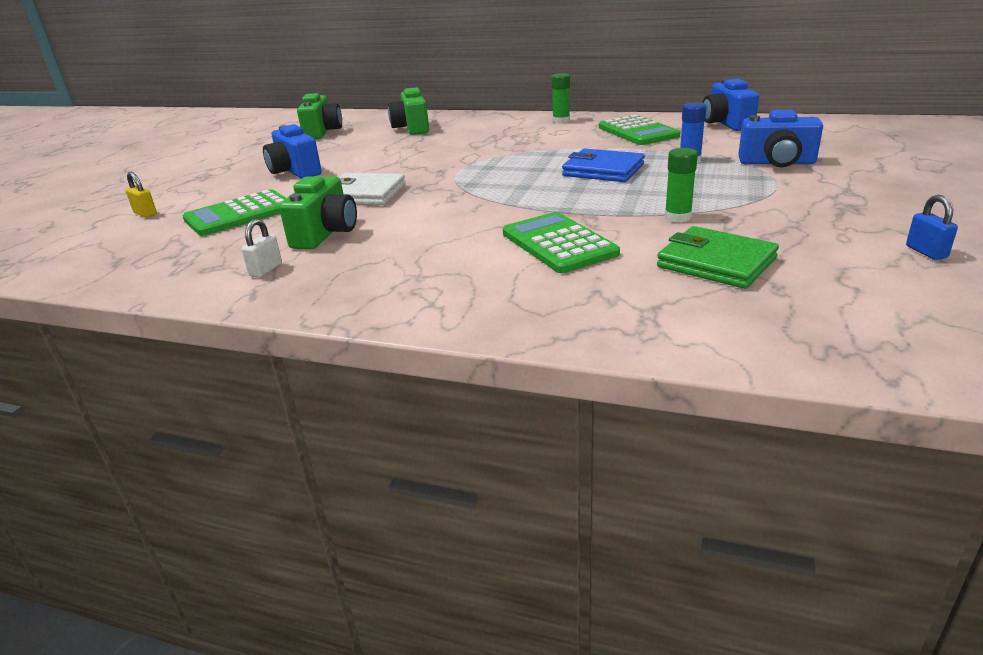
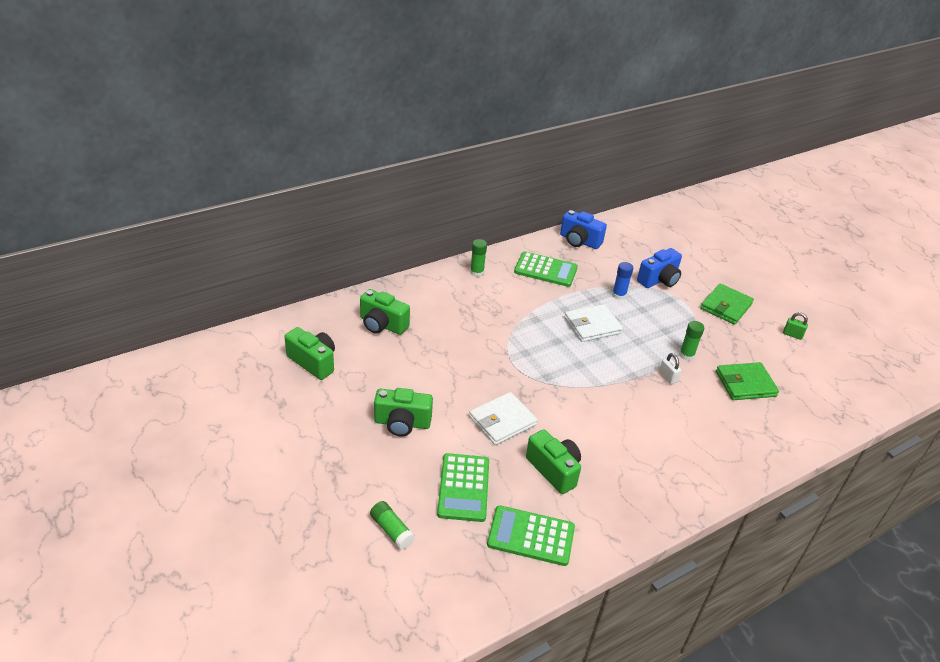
camera: 55 degrees left, 10 degrees up
(145, 213) = (392, 530): yellow padlock -> green glue stick
(266, 270) = (583, 518): white padlock -> white padlock (667, 377)
(295, 172) = (402, 423): blue camera -> green camera
(558, 244) = (673, 407): green calculator -> green calculator (531, 536)
(603, 170) = (592, 325): blue wallet -> white wallet
(844, 201) = (726, 306): none -> green wallet
(926, 252) = (792, 335): blue padlock -> green padlock

